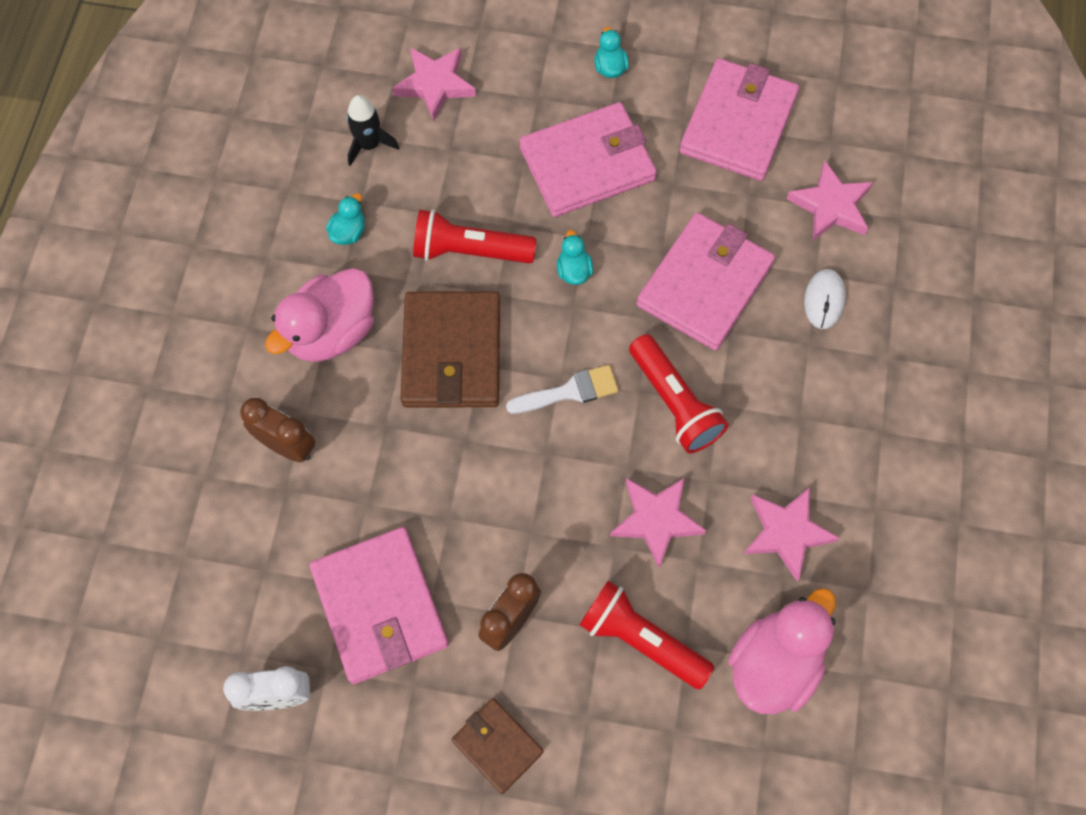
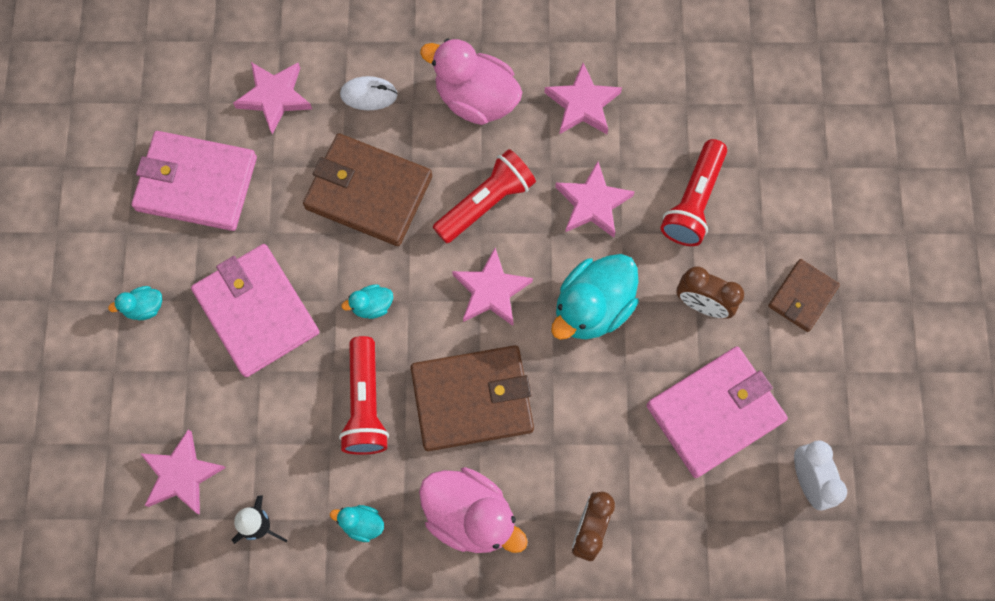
camera: 100 degrees left, 5 degrees up
(530, 496) = (592, 307): none -> turquoise duck
(569, 391) = (491, 291): white brush -> pink star
(704, 284) = (368, 192): pink wallet -> brown wallet
(774, 664) = (689, 102): pink duck -> pink duck (476, 99)

